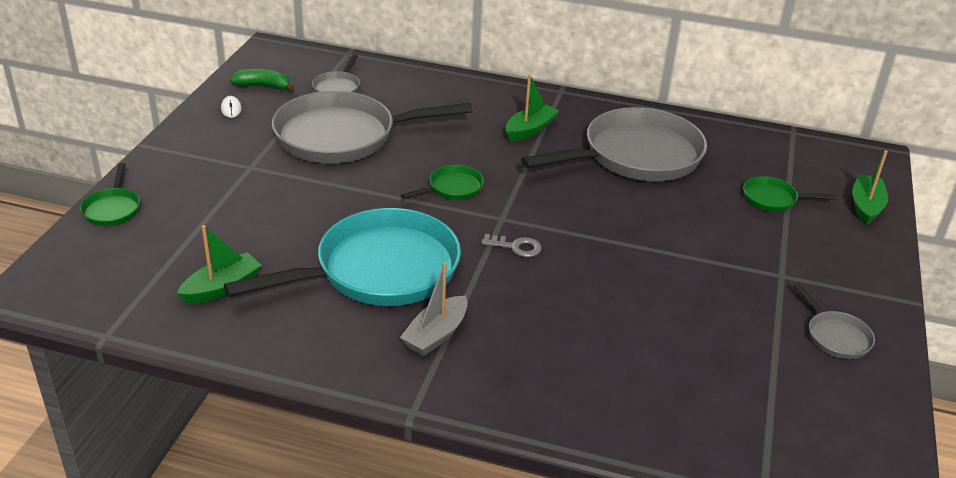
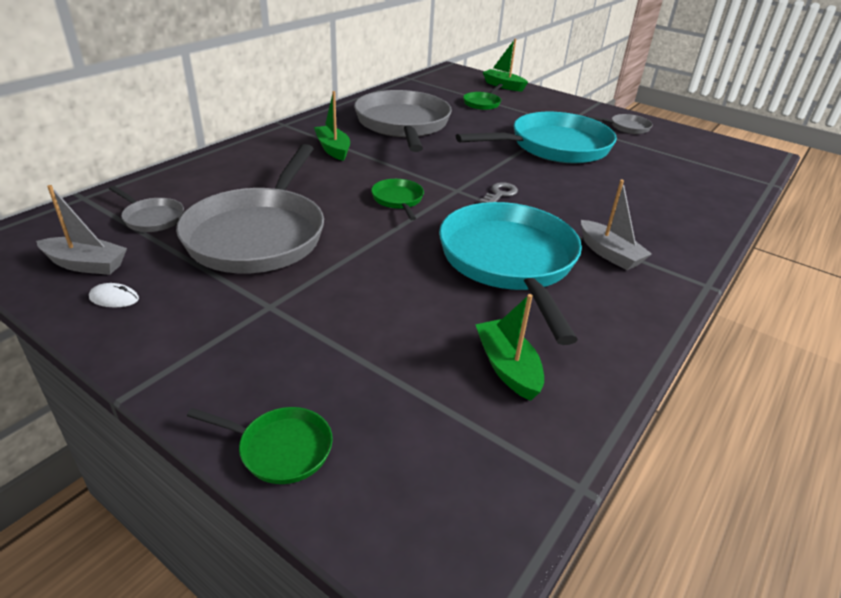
camera: 70 degrees left, 0 degrees up
(263, 86) = (86, 264): green banana -> grey boat
(686, 273) = (554, 147): none -> turquoise pan

